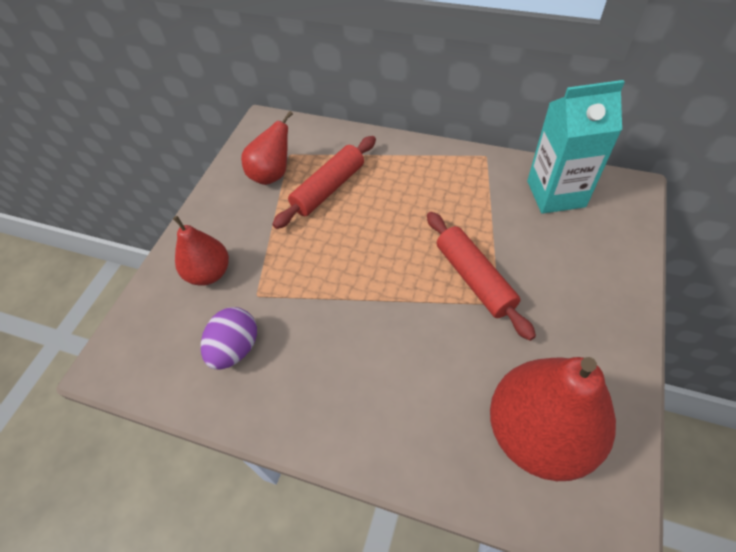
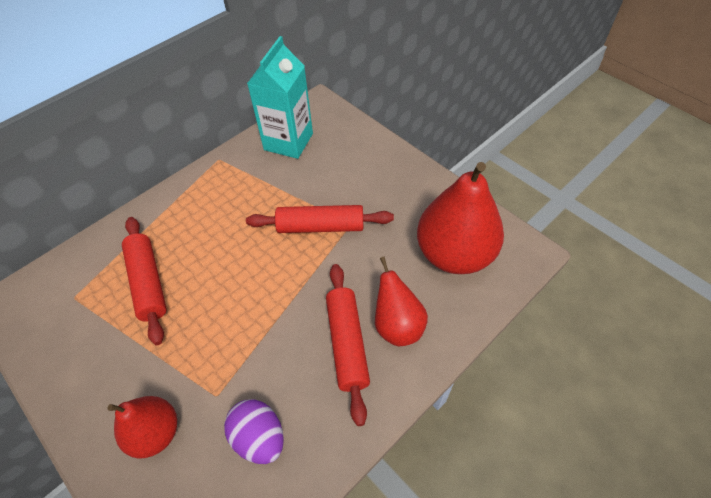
camera: 65 degrees left, 0 degrees up
(272, 174) = (84, 323): red pear -> red pear (397, 325)
(359, 373) = (347, 344): none -> red rolling pin

